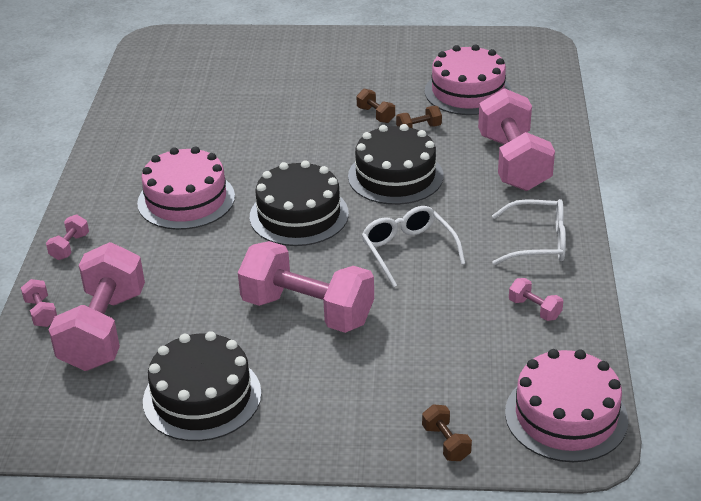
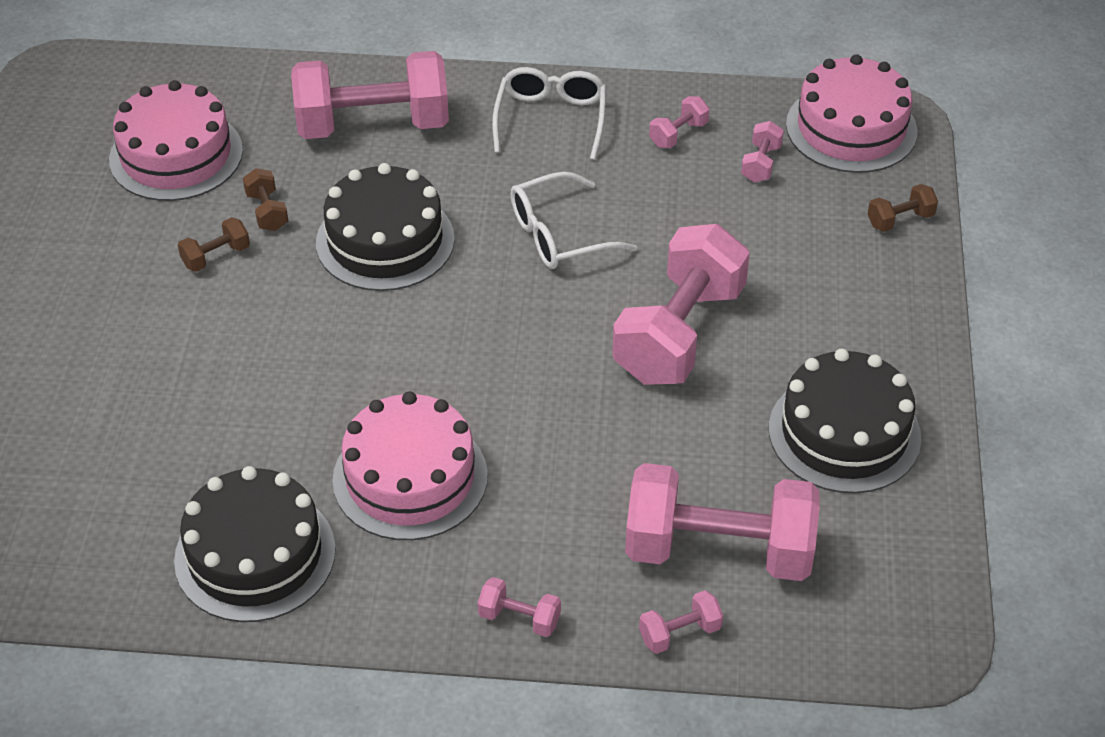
camera: 90 degrees left, 10 degrees up
(299, 215) = (467, 344): black cake -> black cake (255, 555)
(506, 357) = (761, 163): none -> pink dumbbell

